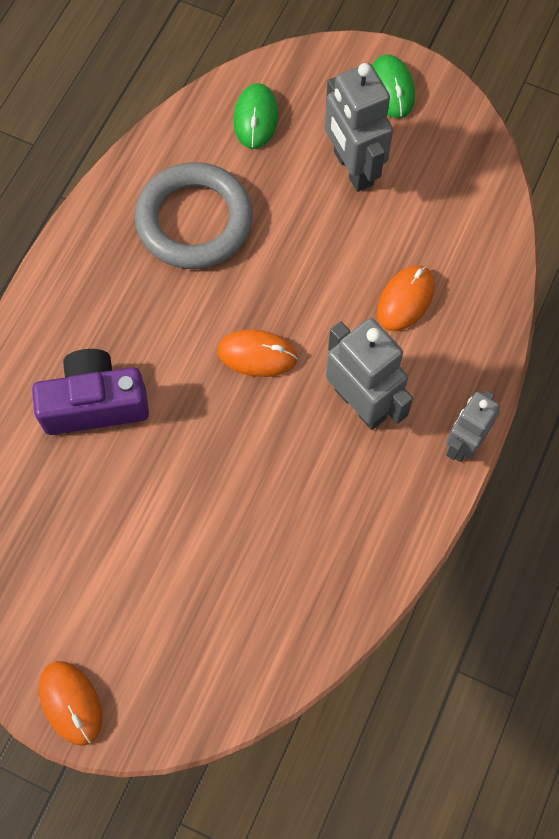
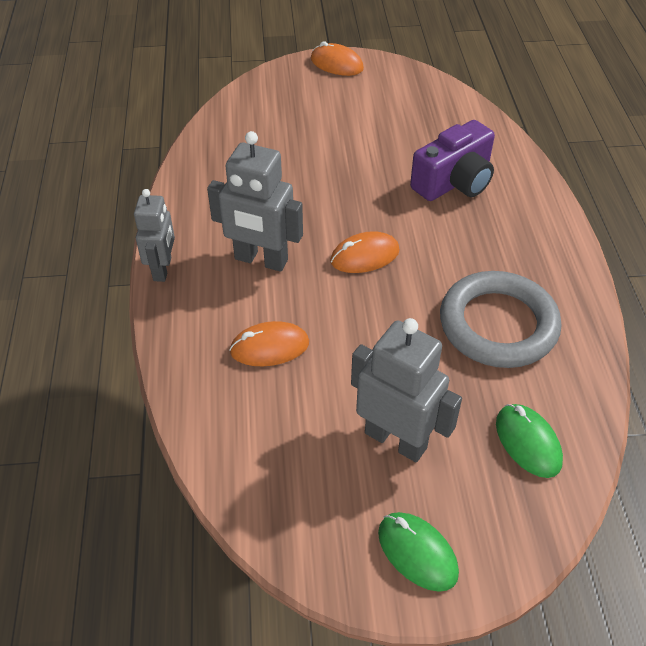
camera: 150 degrees right, 20 degrees down
(405, 299) = (269, 347): orange mouse -> orange mouse turned 75 degrees clockwise

